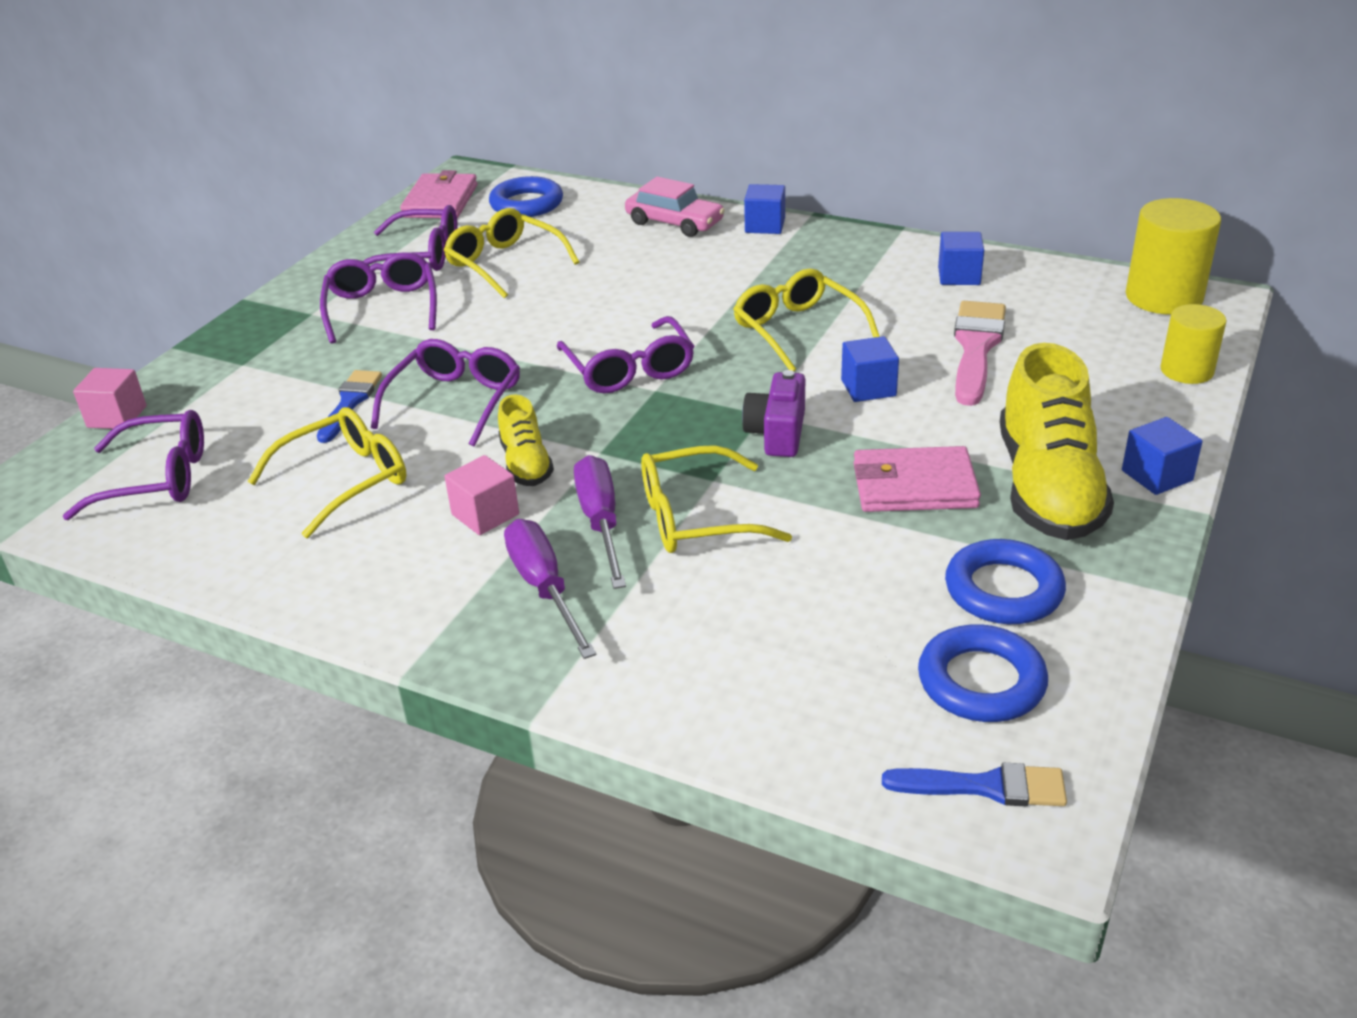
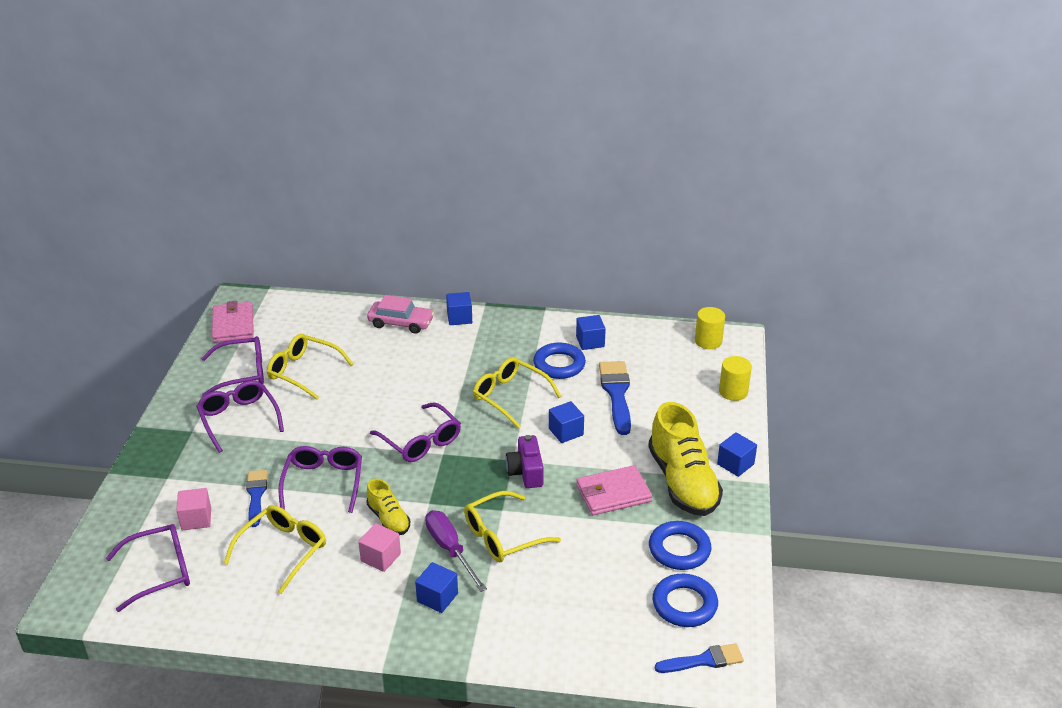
camera: 20 degrees left, 0 degrees up
(117, 417) = (104, 532): pink cube -> pink cube (196, 519)
(526, 204) = (295, 320): blue ring -> blue ring (559, 365)
(544, 588) = (437, 597): purple screwdriver -> blue cube
(976, 348) = (616, 394): pink brush -> blue brush
(1163, 297) = (708, 341): yellow cylinder -> yellow cylinder, size x0.63

